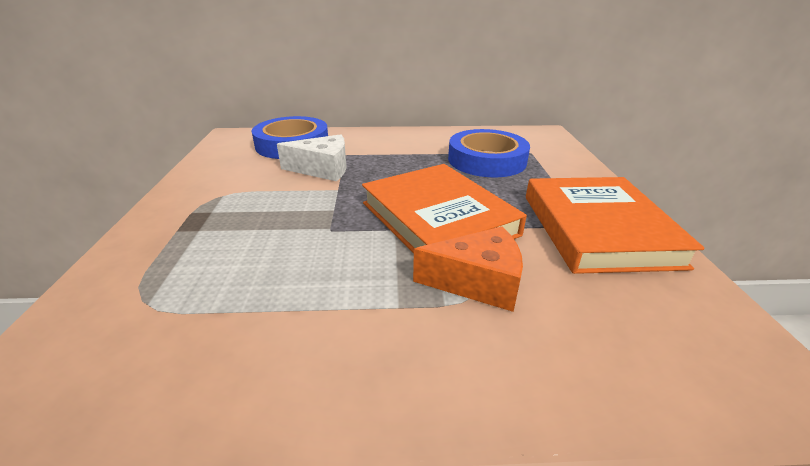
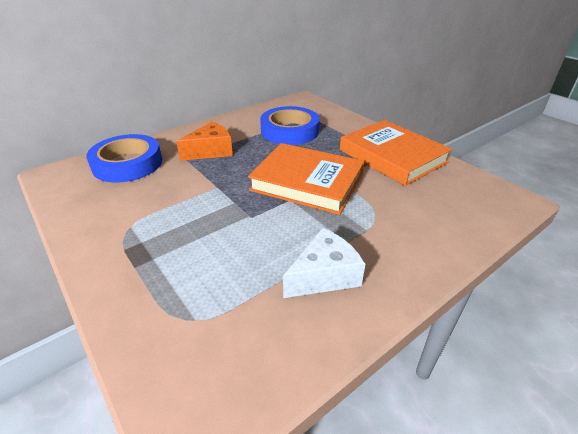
camera: 35 degrees left, 5 degrees up
(322, 169) = (184, 176): white cheese -> white cheese (324, 275)
(477, 282) = (369, 210): orange cheese -> orange cheese (211, 151)

